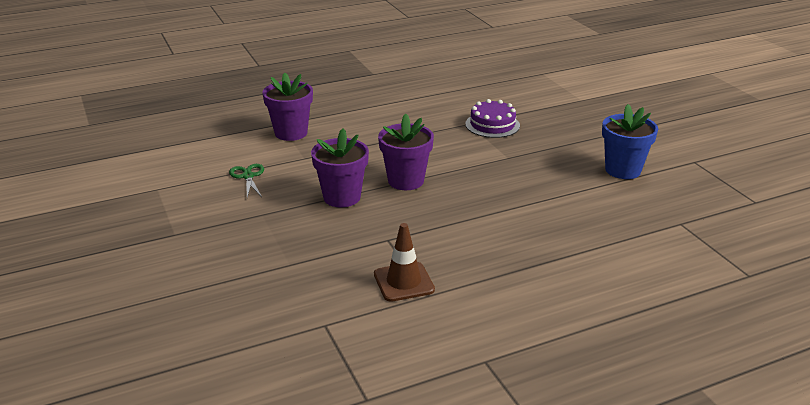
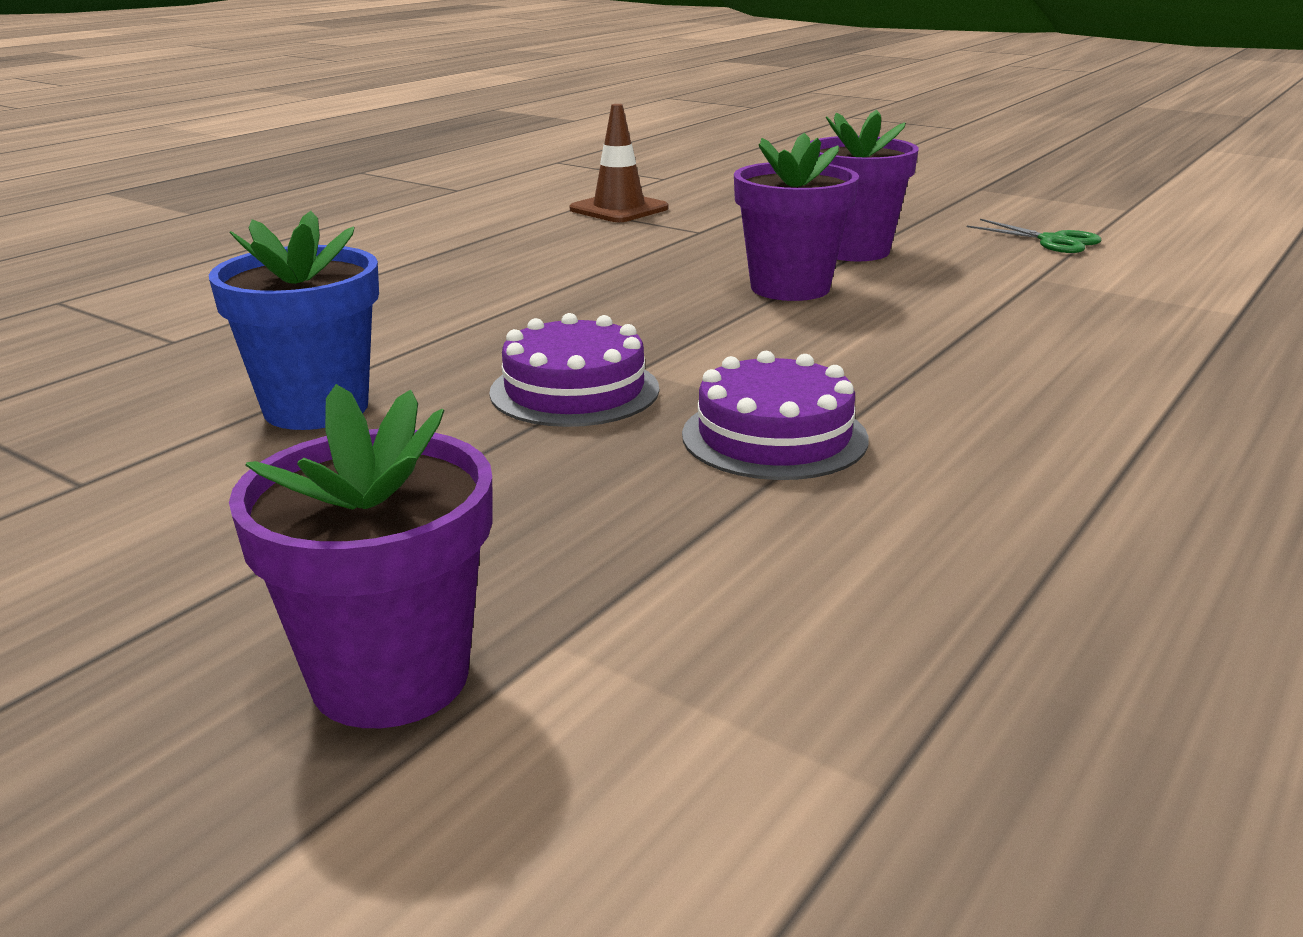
camera: 150 degrees right, 5 degrees down
(291, 133) = (1170, 304): purple flower pot -> purple flower pot (390, 677)
(535, 154) = (574, 390): none -> purple cake

